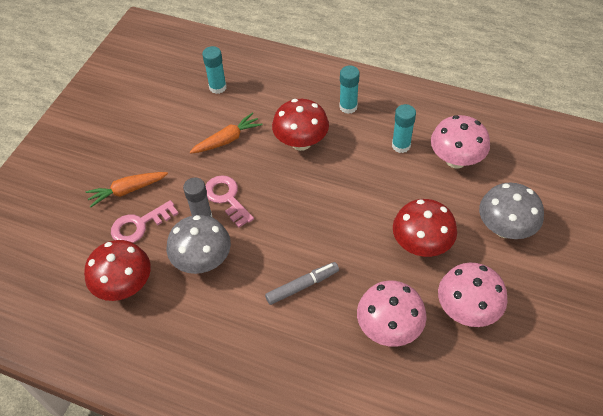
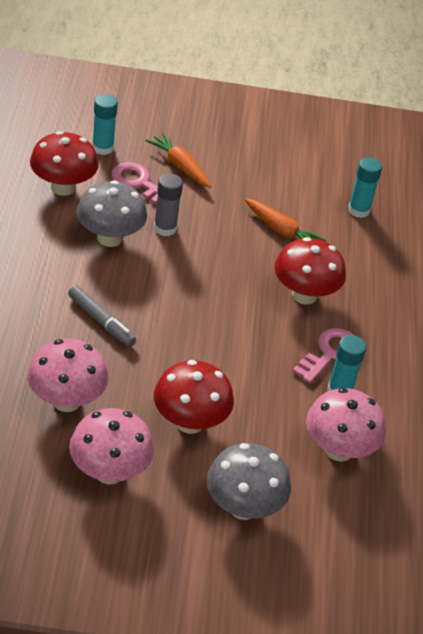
camera: 65 degrees right, 10 degrees down
(227, 198) = (198, 243): pink key -> pink key (329, 353)
(348, 107) = (382, 332): turquoise glue stick -> turquoise glue stick (102, 148)

